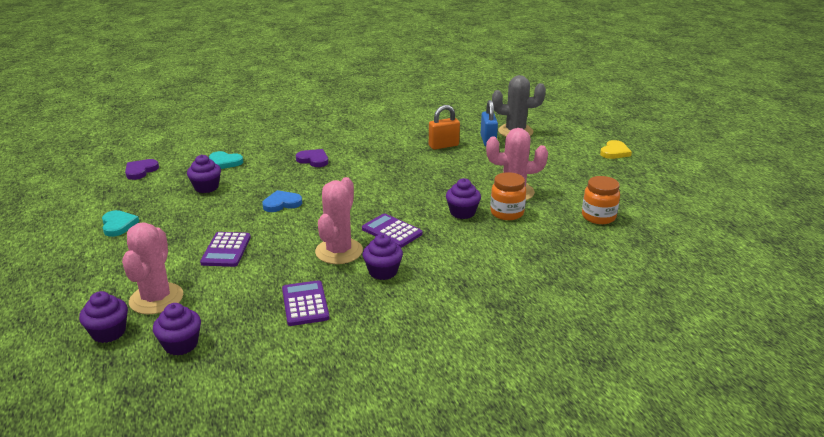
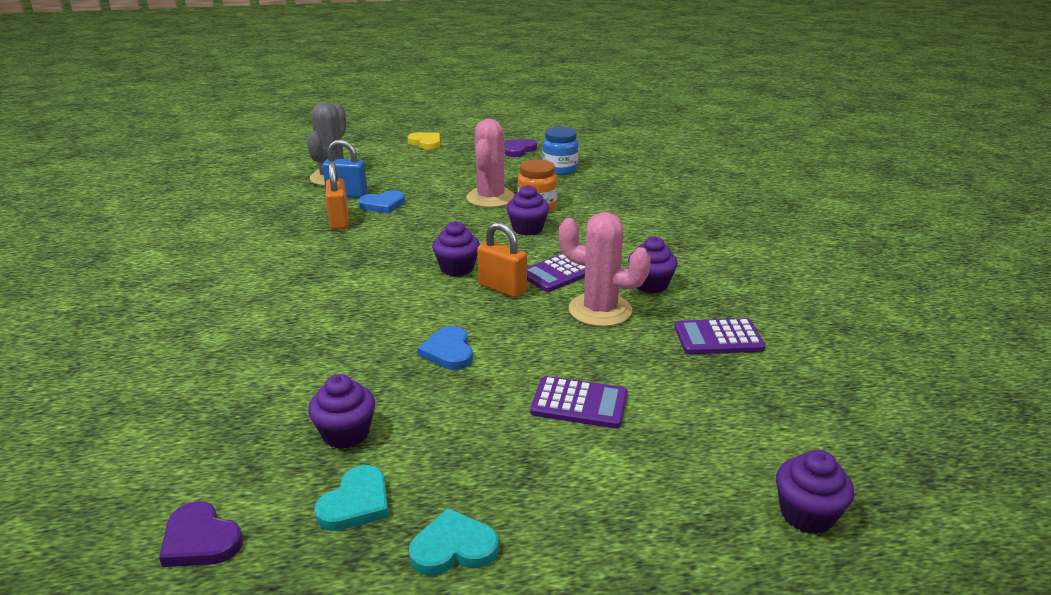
camera: 80 degrees left, 0 degrees up
(156, 299) = (713, 469): pink cactus -> none
(181, 344) = (820, 436): purple cupcake -> purple cupcake (457, 268)
(225, 162) = (247, 414): turquoise heart -> turquoise heart (356, 503)
(313, 160) = (310, 319): purple heart -> purple heart (518, 150)
(363, 212) = (502, 288): none -> orange padlock
(478, 155) = (383, 205): none -> blue heart
(598, 217) = (559, 170): orange jar -> blue jar

